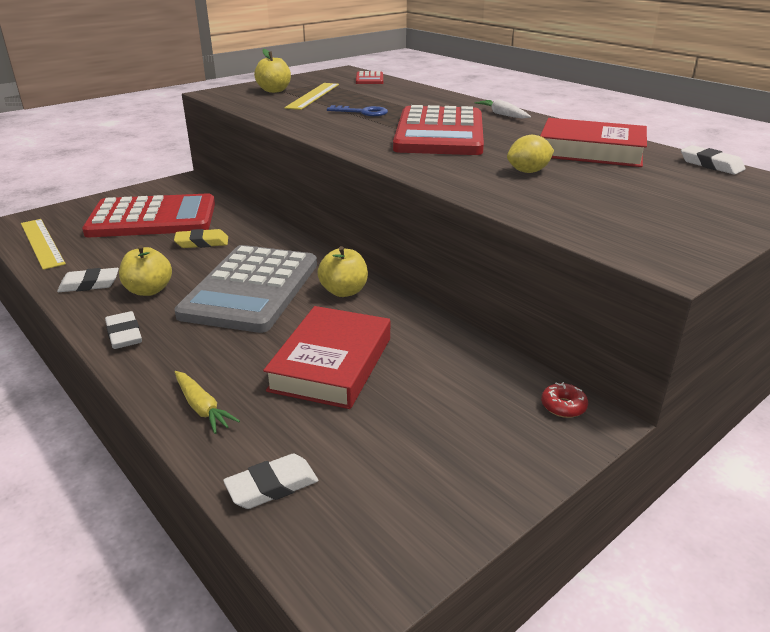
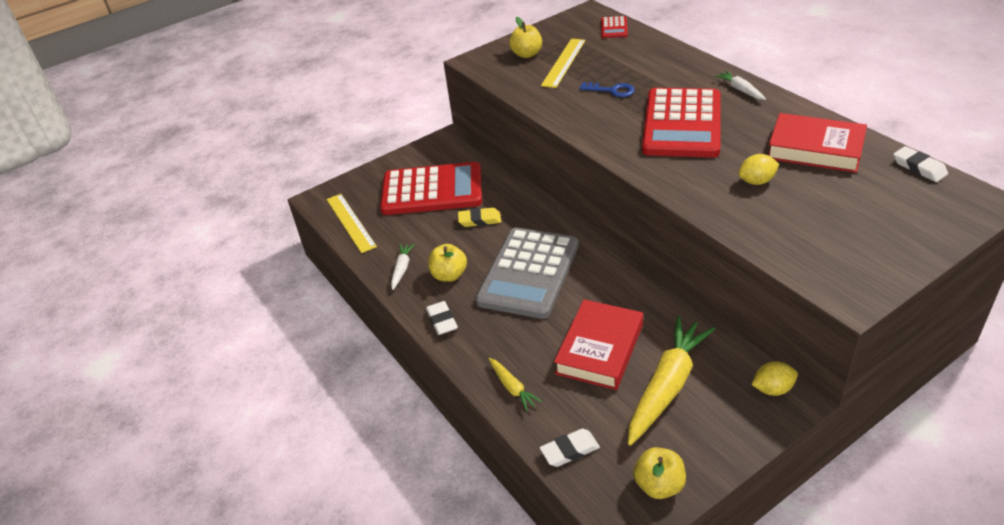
camera: 10 degrees right, 10 degrees up
(89, 284) = (402, 269): white eraser -> white carrot
(344, 291) = (603, 275): yellow apple -> yellow apple (659, 485)
(420, 404) = (667, 386): none -> yellow carrot
(563, 406) = (772, 389): red donut -> yellow lemon

